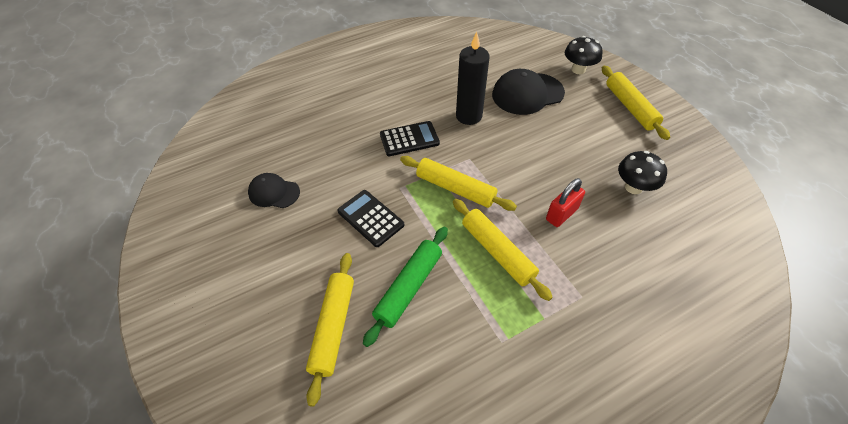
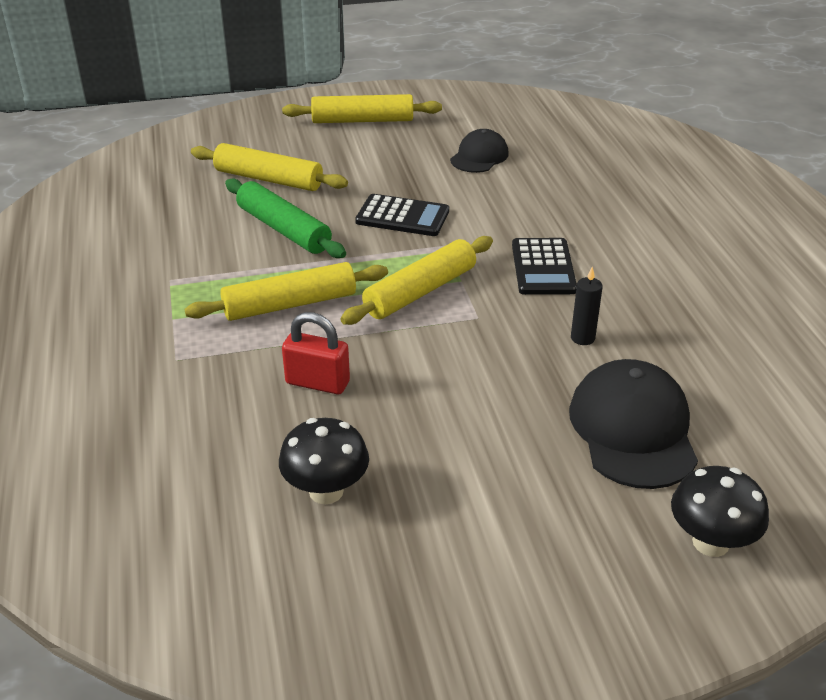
camera: 105 degrees right, 15 degrees down
(370, 218) = (402, 216): black calculator -> black calculator turned 45 degrees clockwise
(469, 116) = (582, 338): black candle -> black candle, size x0.48
(561, 214) = (317, 382): red padlock -> red padlock turned 45 degrees counterclockwise
(630, 107) = (550, 585): yellow rolling pin -> yellow rolling pin (362, 120)

